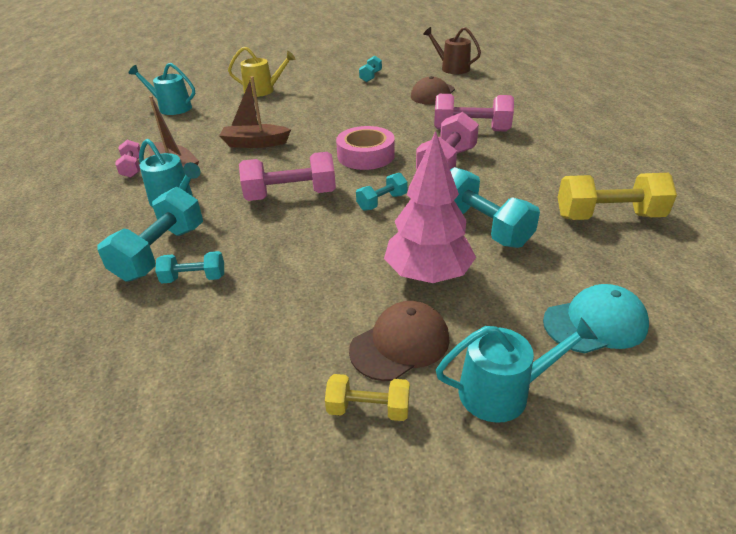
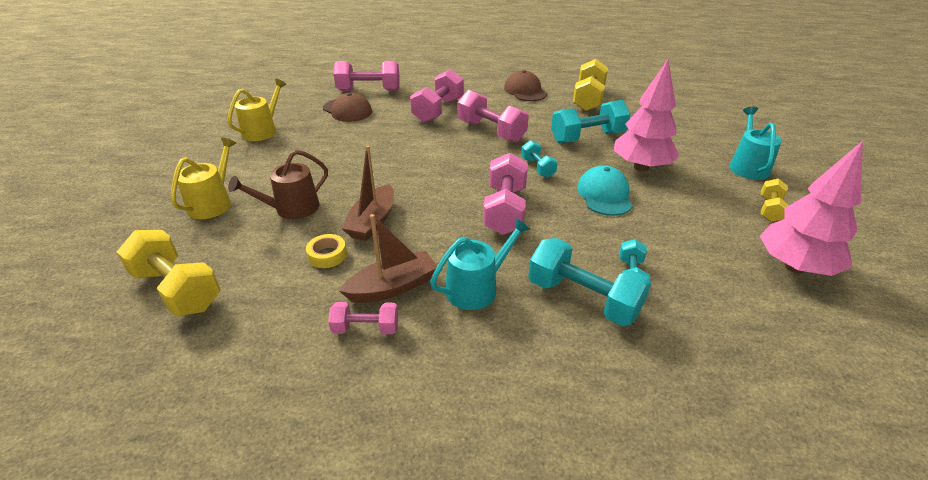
camera: 75 degrees left, 0 degrees up
(171, 108) = (177, 290): turquoise watering can -> yellow dumbbell
(210, 138) = (327, 255): none -> yellow tape
(224, 422) = (795, 267): none -> pink tree
(366, 155) = (450, 162): pink tape -> none
(370, 77) = (262, 131): turquoise dumbbell -> yellow watering can
(400, 344) = (712, 189): brown cap -> brown cap (525, 91)
(452, 68) = (296, 91): brown watering can -> brown watering can (291, 209)
(483, 92) = (369, 90): none -> pink dumbbell
(595, 323) = (690, 129): turquoise cap -> turquoise cap (604, 195)

